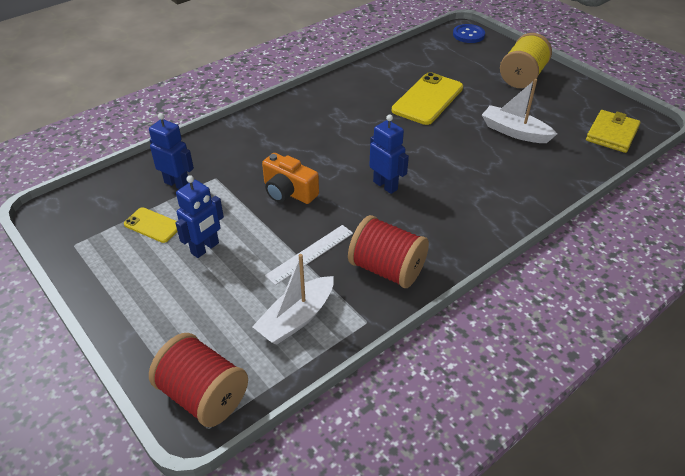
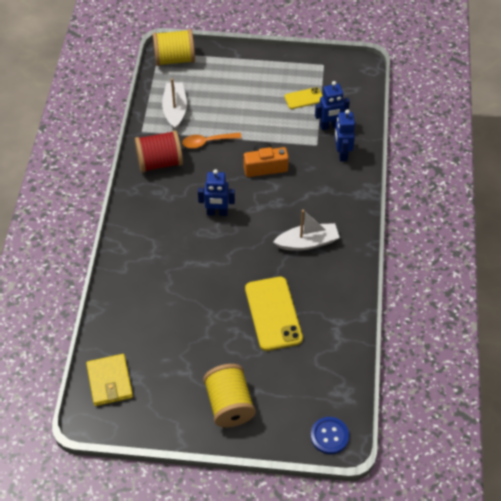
camera: 135 degrees right, 10 degrees up
(203, 395) = (174, 59): red spool -> yellow spool
(205, 248) = (261, 107): blue robot -> blue robot (342, 154)
(310, 254) = (207, 142): white ruler -> orange spoon
(514, 132) = (180, 327): white boat -> white boat (307, 242)

